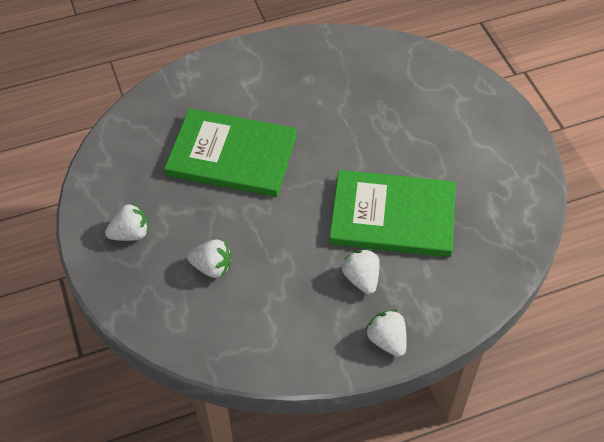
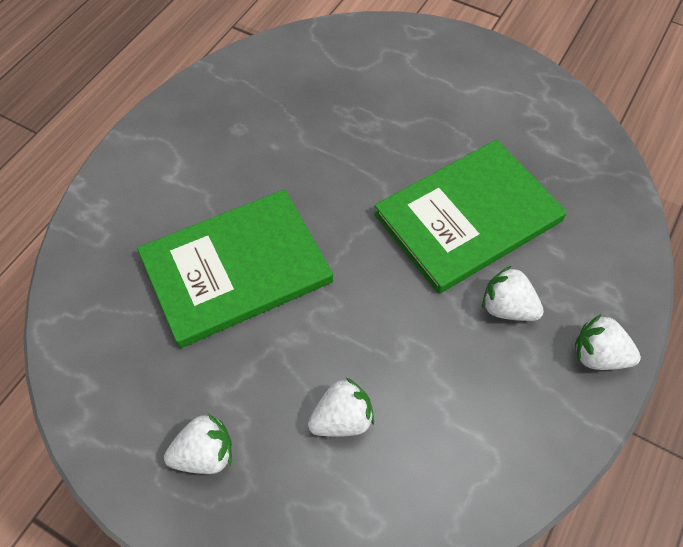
camera: 40 degrees left, 5 degrees up
(130, 234) = (205, 454): white strawberry -> white strawberry turned 45 degrees clockwise

